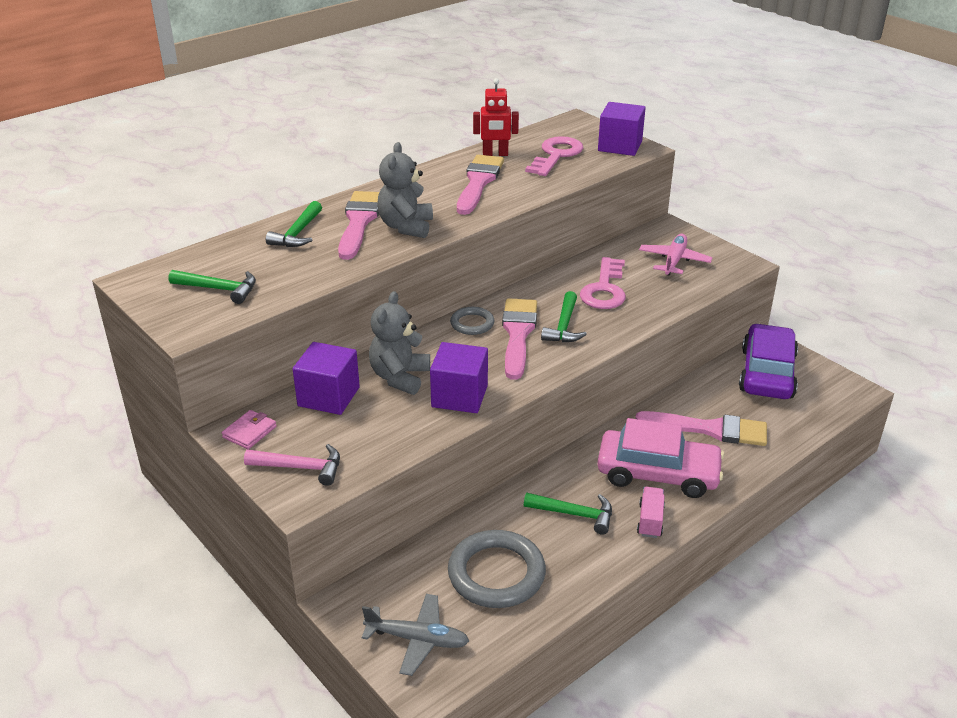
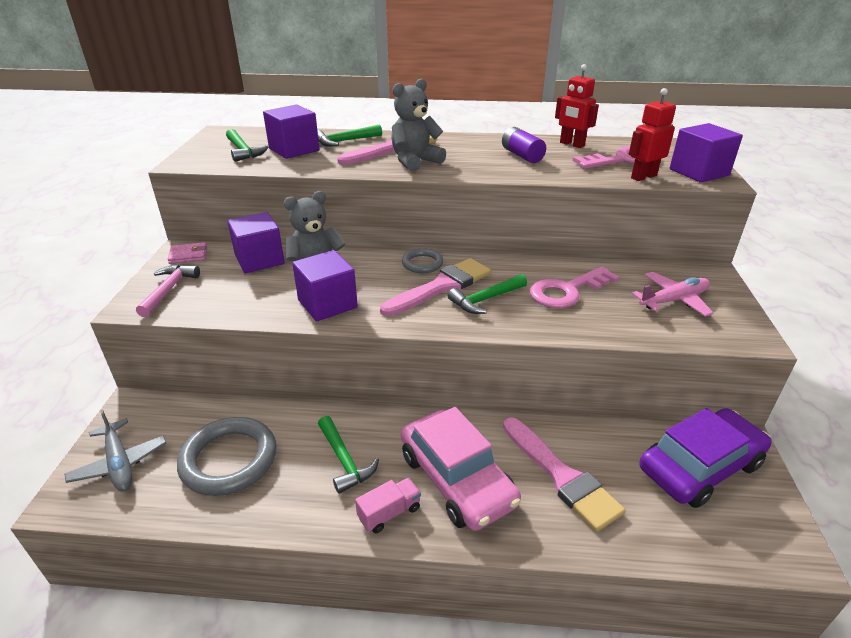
camera: 45 degrees right, 0 degrees up
(268, 264) = (294, 149): none -> purple cube
(301, 468) = (169, 290): pink hammer -> pink hammer turned 135 degrees counterclockwise
(478, 182) = (522, 155): pink brush -> purple battery
(593, 166) = (643, 177): none -> red robot

